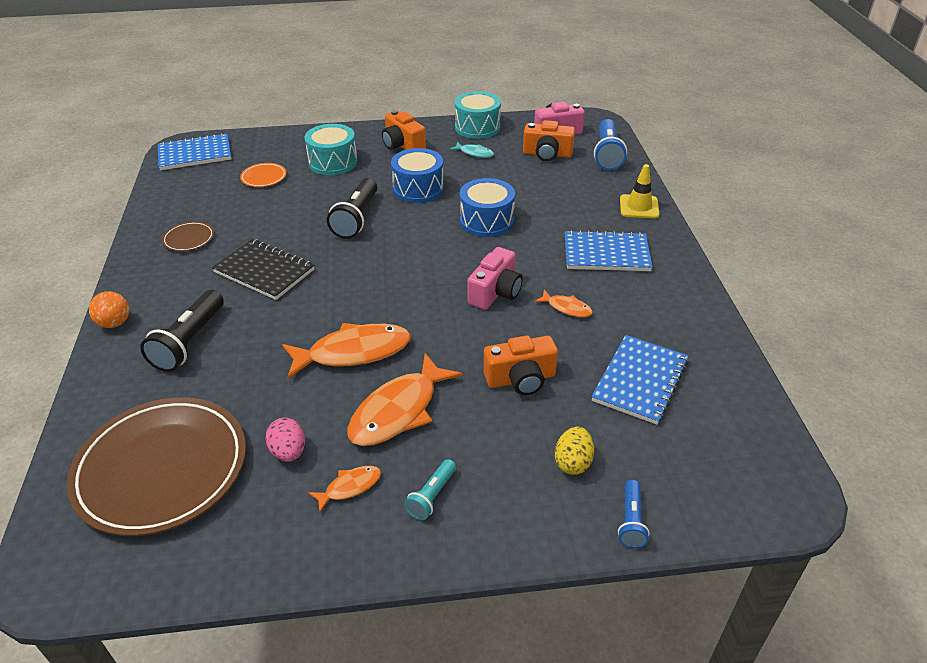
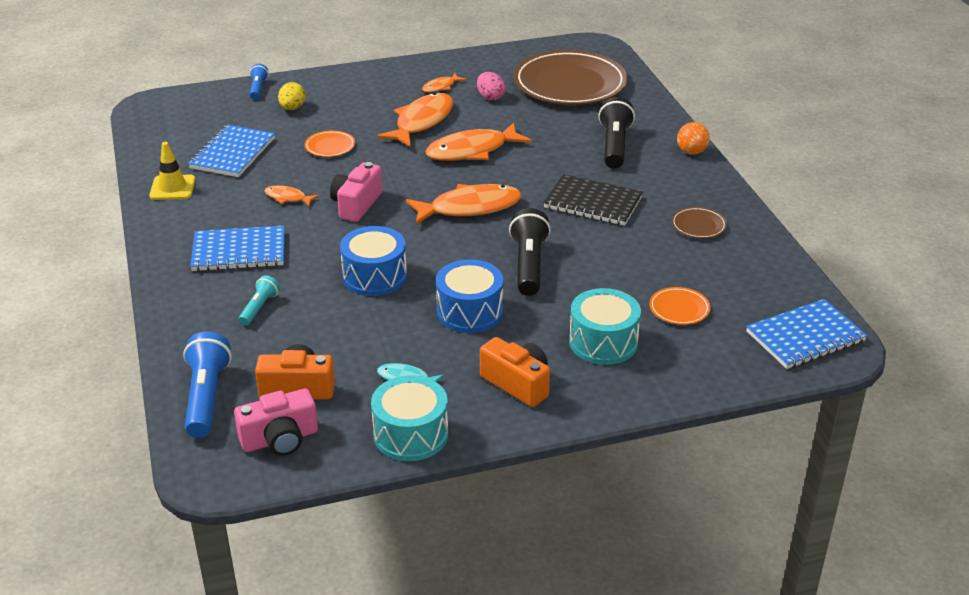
camera: 170 degrees right, 5 degrees down
(385, 277) = (469, 208): none -> orange fish
(431, 496) = (386, 88): turquoise flashlight -> turquoise flashlight (259, 308)
(521, 379) = (330, 146): orange camera -> orange plate
(639, 207) = (185, 312): yellow traffic cone -> yellow traffic cone (172, 188)

